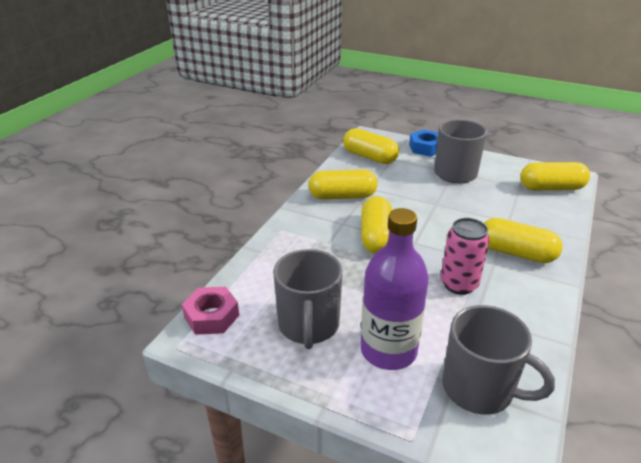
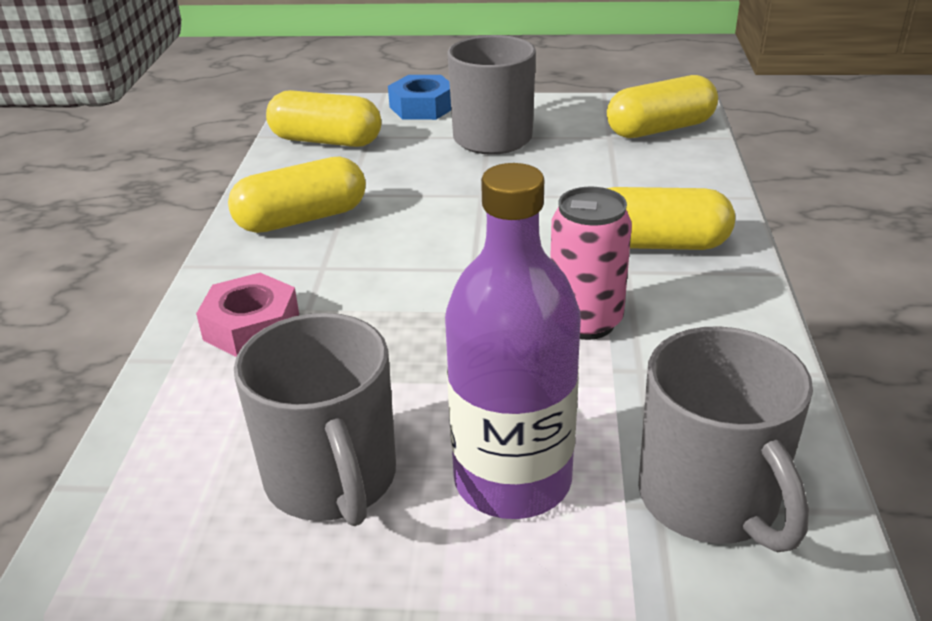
camera: 20 degrees left, 0 degrees up
(211, 316) = (107, 523): pink nut -> pink nut (251, 326)
(376, 237) = (397, 275): yellow capsule -> none
(479, 389) = (710, 499): grey mug -> grey mug turned 60 degrees clockwise

